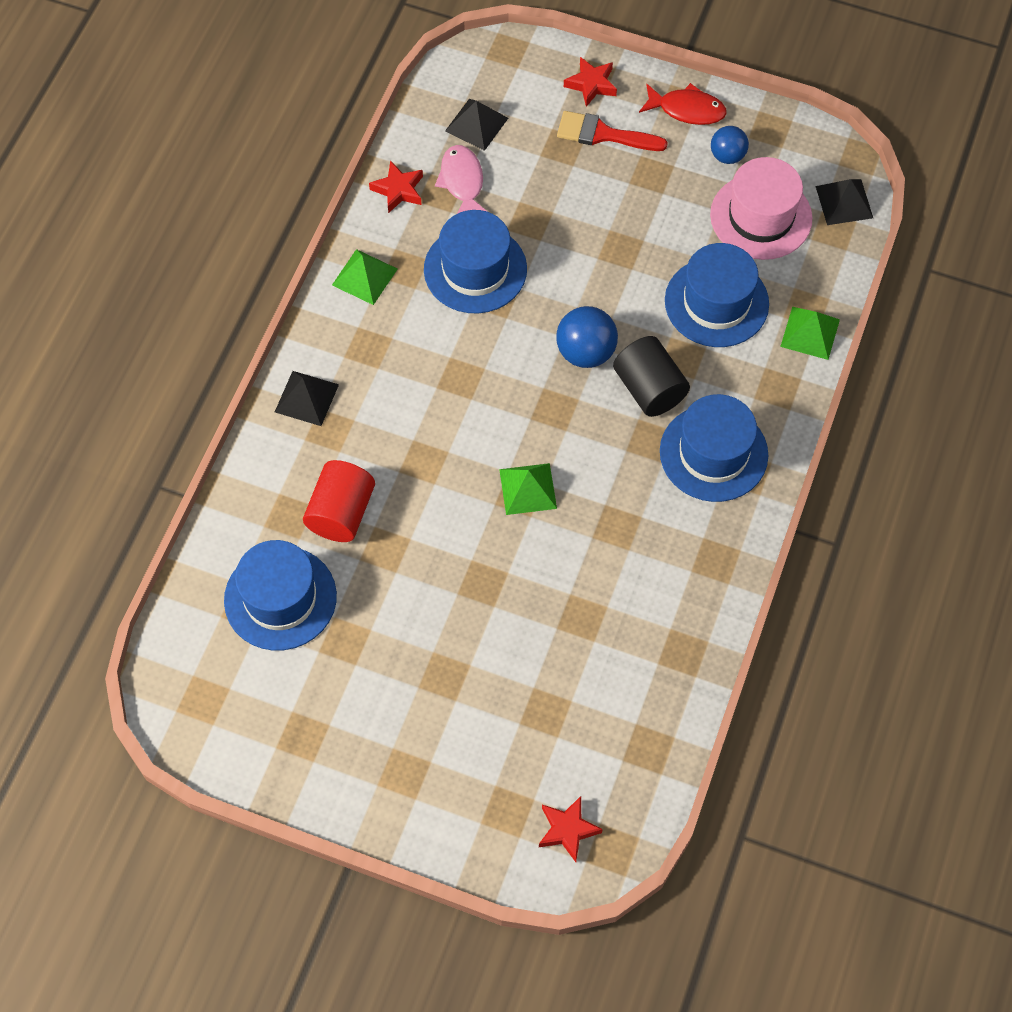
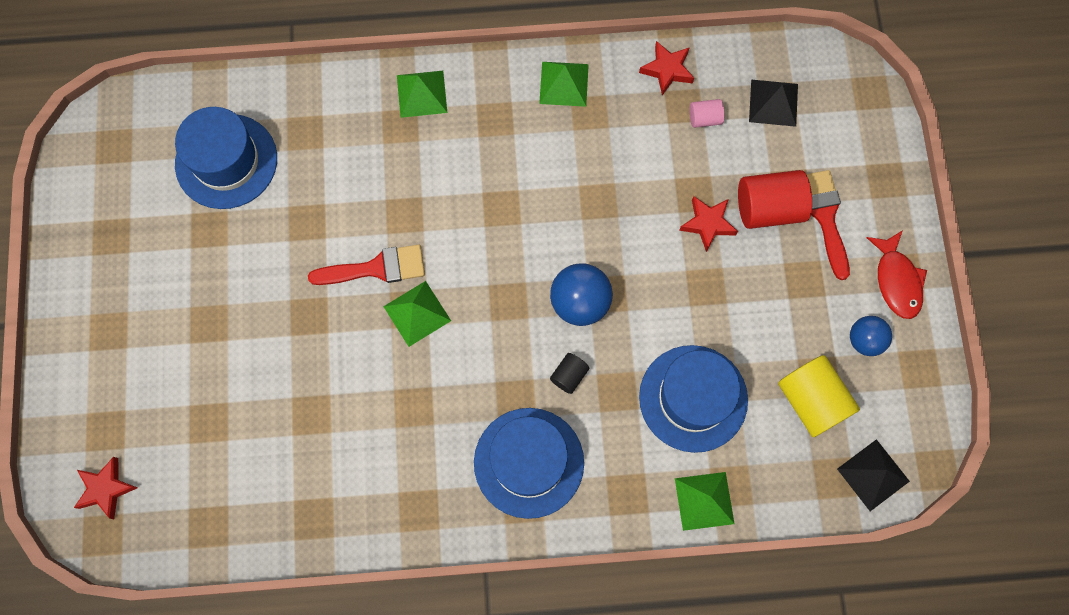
camera: 65 degrees right, 10 degrees up
(306, 398) = (421, 94): black pyramid -> green pyramid
(341, 512) = (325, 171): red cylinder -> red cylinder (768, 208)
(462, 182) = (704, 118): pink fish -> pink cylinder
(465, 506) = (376, 268): none -> red brush
(475, 269) = (618, 170): blue hat -> none
(591, 84) = (875, 182): red star -> red star (707, 224)
(649, 389) = (569, 376): black cylinder -> black cylinder, size x0.50
(761, 217) = (811, 401): pink hat -> yellow cylinder

